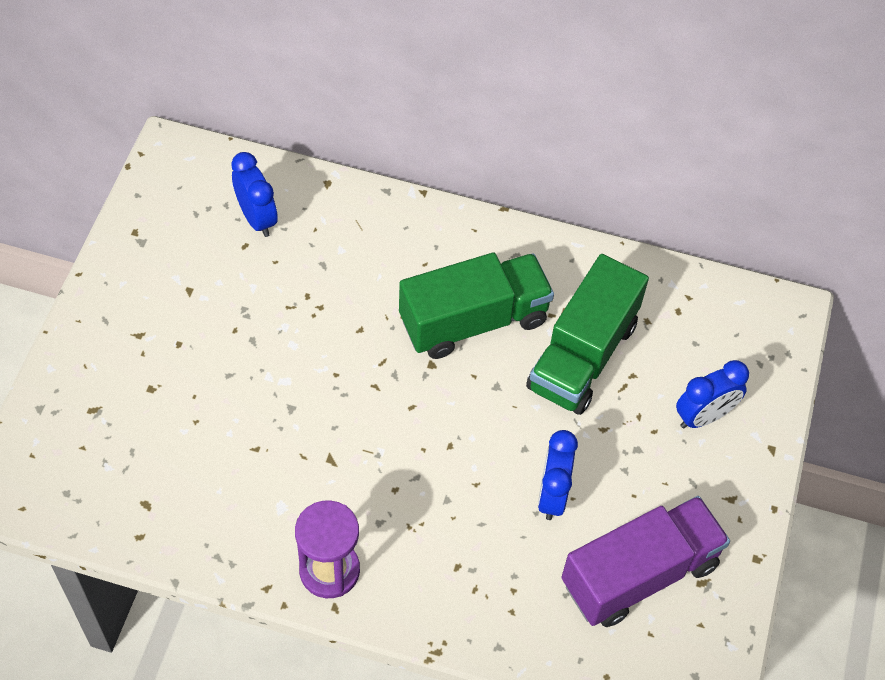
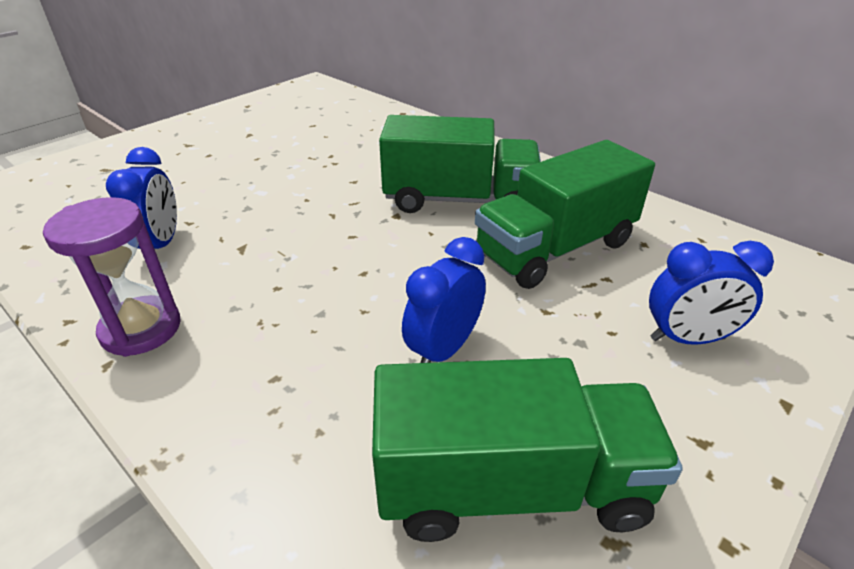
camera: 30 degrees right, 20 degrees down
(257, 218) = (335, 116): blue clock -> blue clock (161, 244)
(639, 574) = (511, 485): purple truck -> green truck

